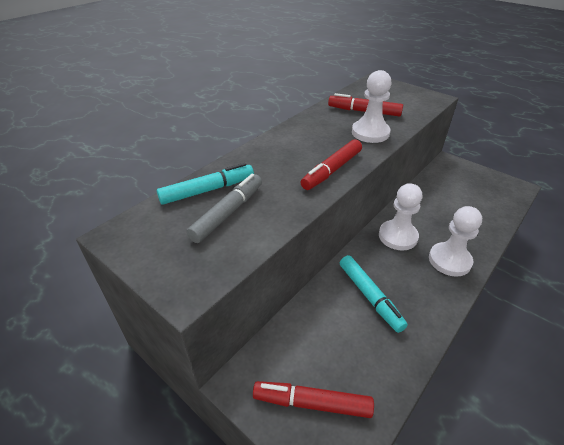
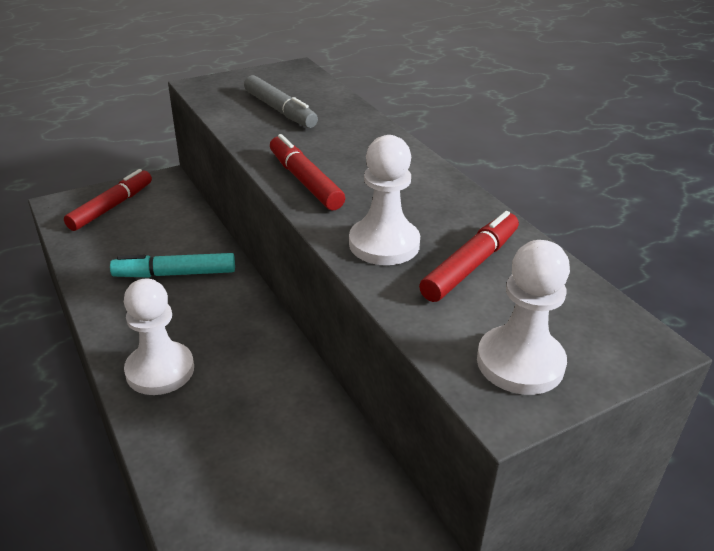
camera: 110 degrees right, 5 degrees down
(207, 190) = (328, 106): turquoise marker -> none
(397, 236) = (245, 339): white pawn -> white pawn (520, 363)

